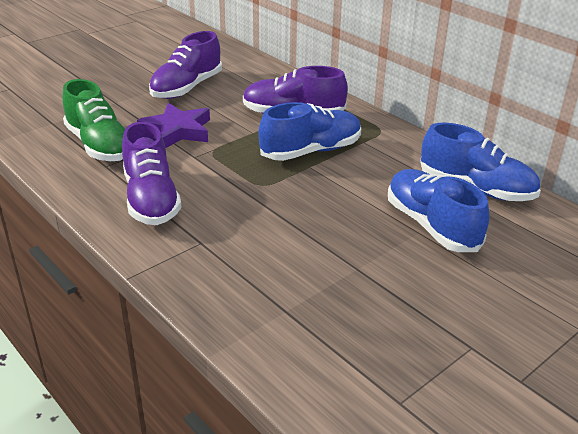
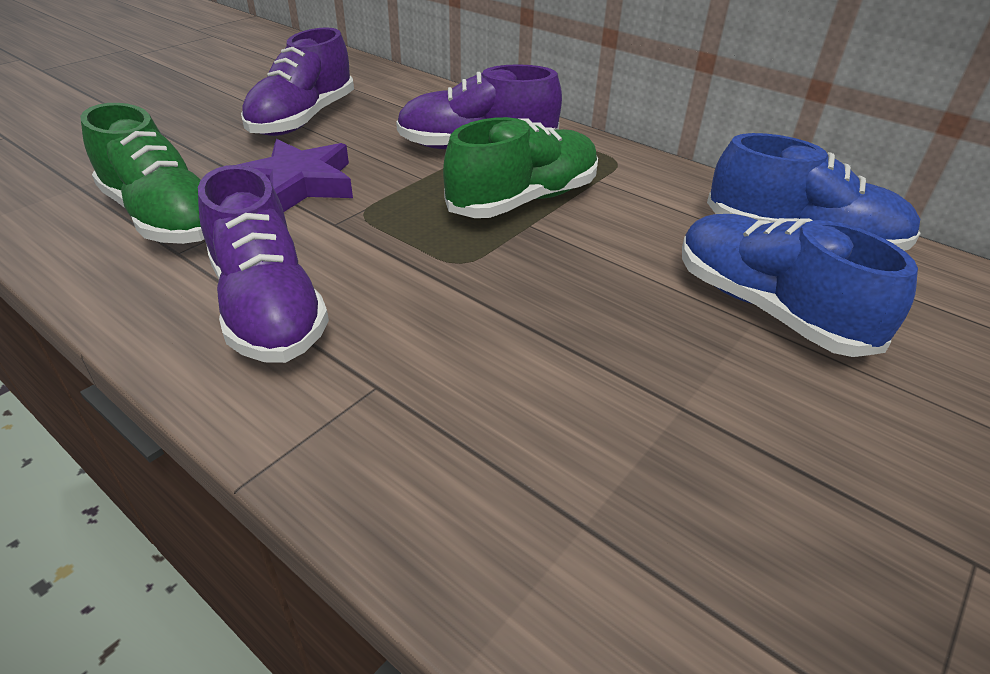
camera: 10 degrees left, 5 degrees up
(311, 151) = (523, 200): blue shoe -> green shoe

